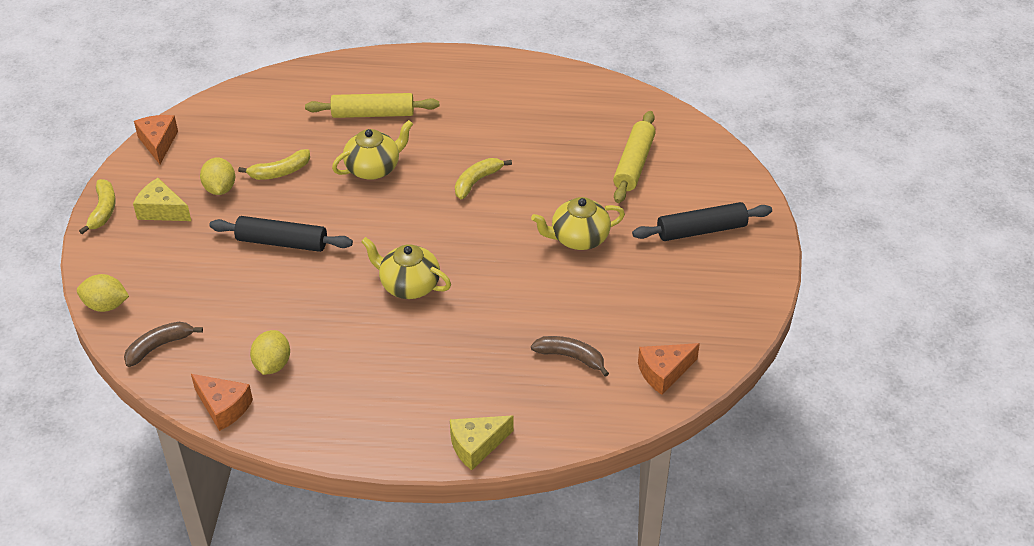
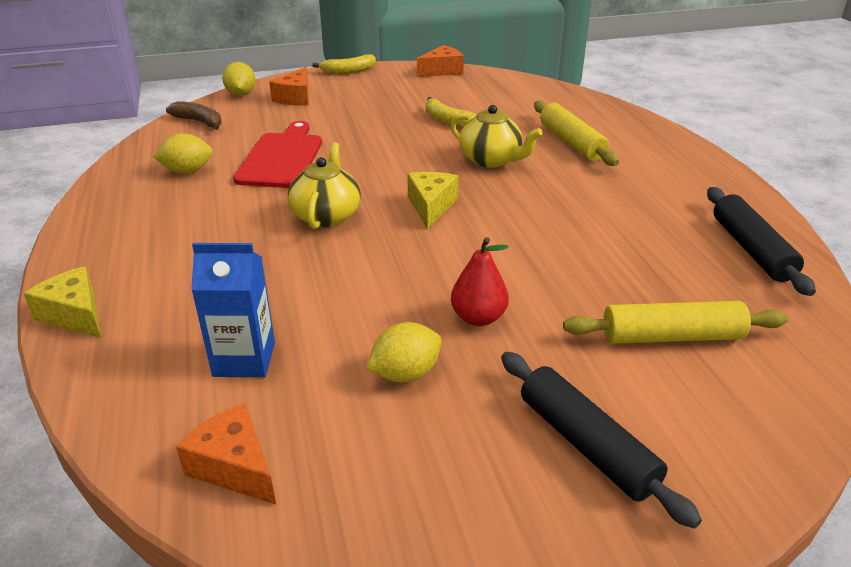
camera: 70 degrees right, 10 degrees down
(162, 210) = (362, 89): yellow cheese -> yellow cheese (431, 206)
(220, 189) = (405, 103): yellow lemon -> yellow lemon (405, 374)
(223, 407) = (129, 162): orange cheese -> orange cheese (295, 98)
(282, 242) = (353, 141): black rolling pin -> black rolling pin (751, 249)
(286, 296) = (281, 158): none -> red cutting board
(477, 181) = (523, 221): yellow banana -> none
(570, 357) = (244, 359): brown banana -> blue carton
(578, 238) = (478, 317): yellow teapot -> red pear

